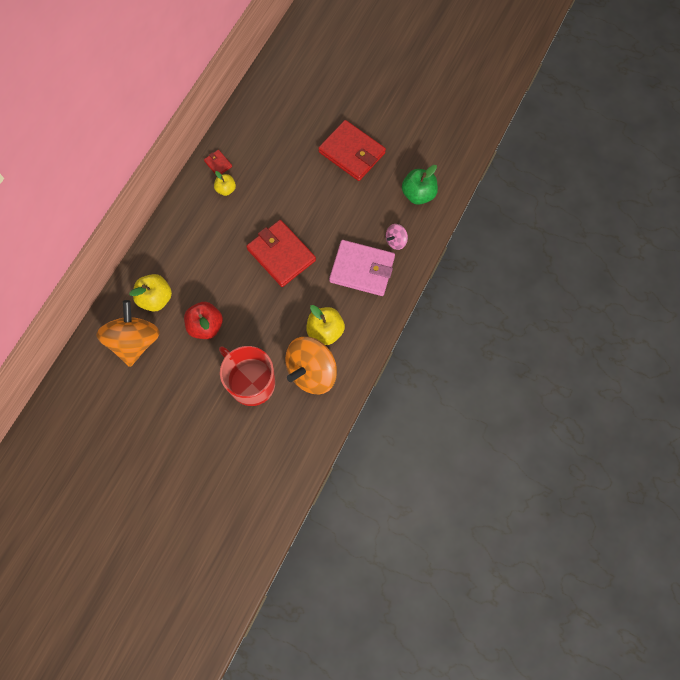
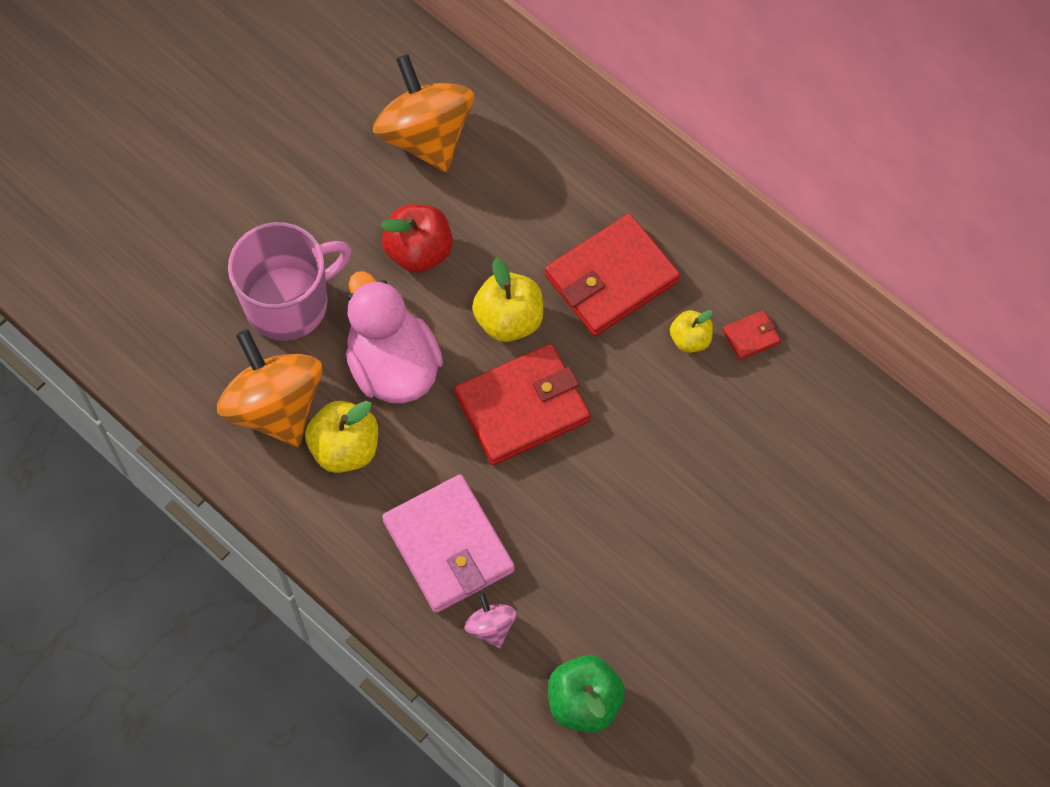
camera: 105 degrees right, 5 degrees down
(135, 341) = (426, 136): orange spinning top -> orange spinning top turned 135 degrees counterclockwise
(156, 298) = (497, 181): yellow apple -> yellow apple (509, 319)
(251, 383) = (289, 303): red mug -> pink mug
(274, 320) = (393, 366): none -> pink duck
(352, 152) = (716, 595): red wallet -> red wallet (611, 278)
(362, 269) = (449, 546): pink wallet -> pink wallet turned 60 degrees counterclockwise

